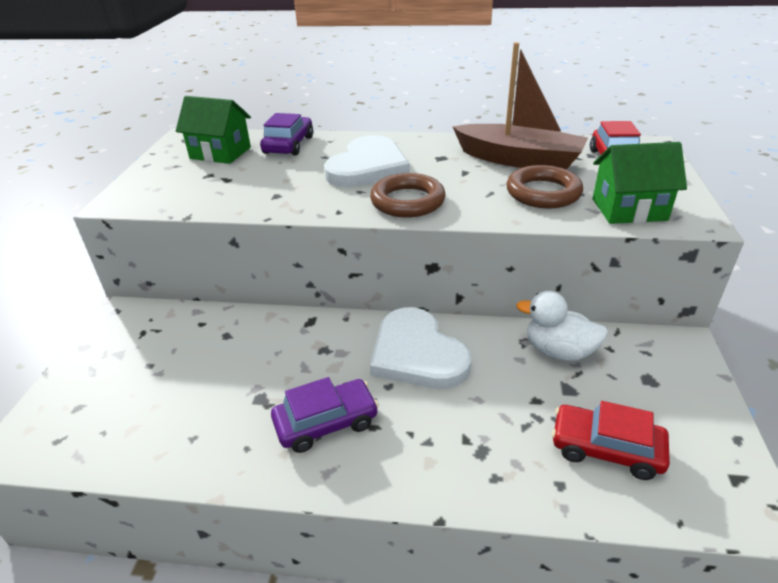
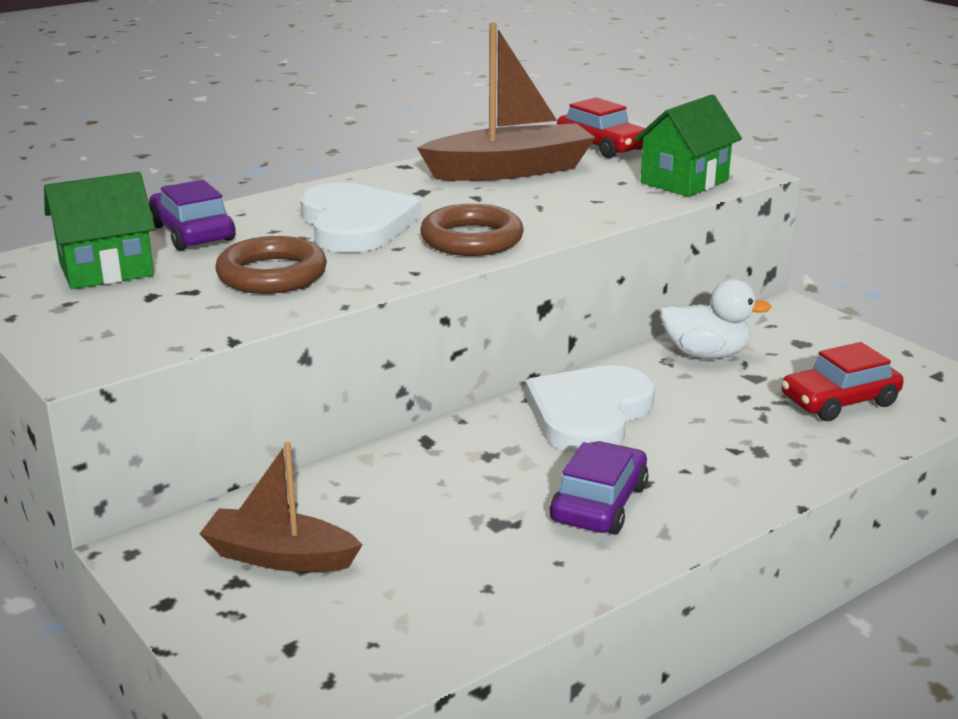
camera: 45 degrees left, 10 degrees down
(152, 351) = (280, 557): none -> brown boat
(417, 354) = (589, 414): white heart -> white heart turned 105 degrees clockwise
(543, 193) = (588, 191): brown ring -> brown ring (272, 274)
(559, 351) = (706, 354): white duck -> white duck turned 150 degrees counterclockwise

